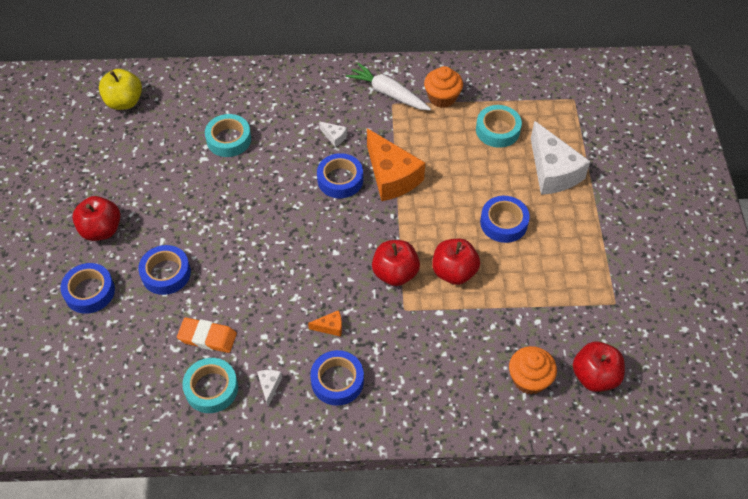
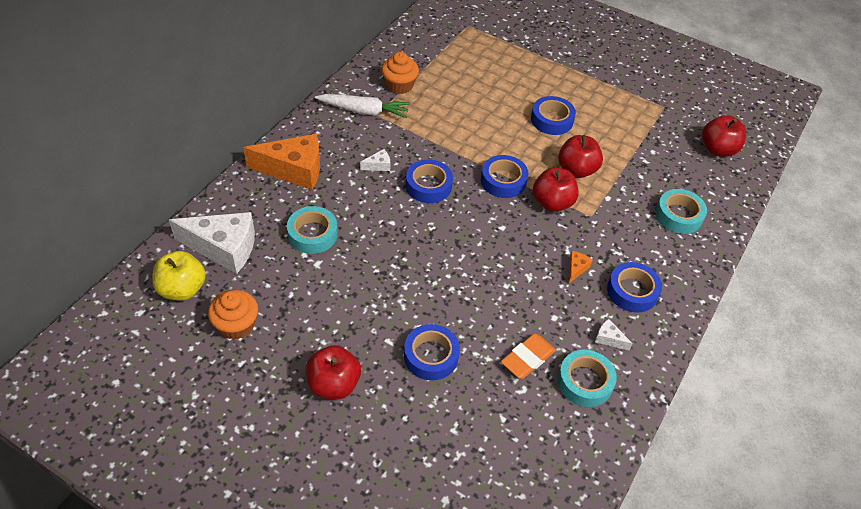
camera: 60 degrees left, 5 degrees down
(89, 292) = (404, 430): blue tape -> blue tape (503, 181)
(388, 93) = (364, 111): white carrot -> white carrot turned 150 degrees counterclockwise
(391, 176) = (453, 154): orange cheese -> orange cheese (294, 170)
(497, 130) = (461, 75): turquoise tape -> turquoise tape (679, 215)
(529, 379) = (699, 182): orange cupcake -> orange cupcake (236, 325)
(552, 171) = (525, 71): white cheese -> white cheese (223, 248)

